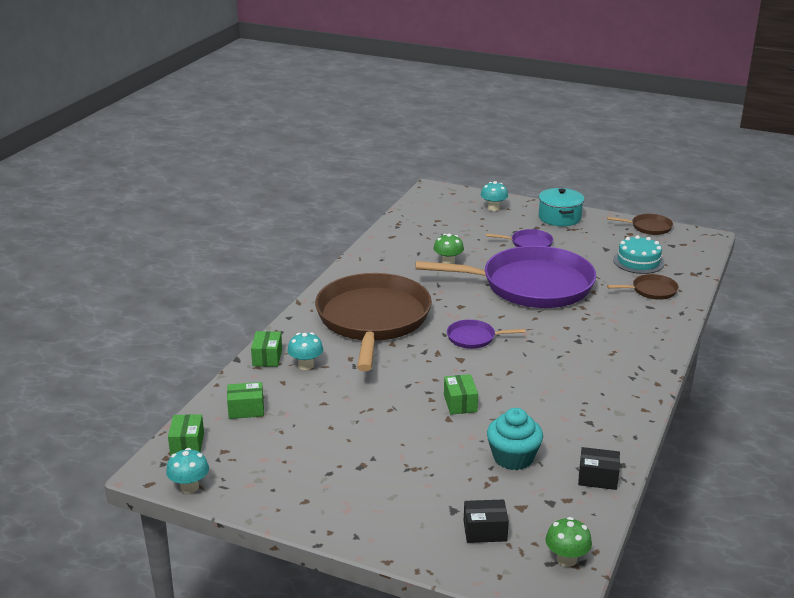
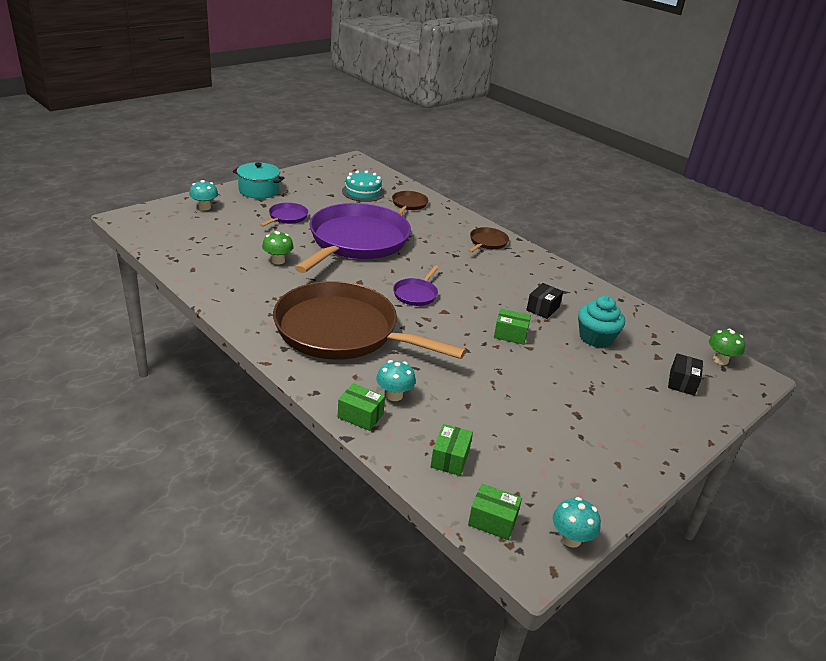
camera: 70 degrees left, 5 degrees up
(597, 478) = (633, 314): black box -> black box (542, 308)
(649, 227) = (316, 169): brown pan -> brown pan (487, 242)

